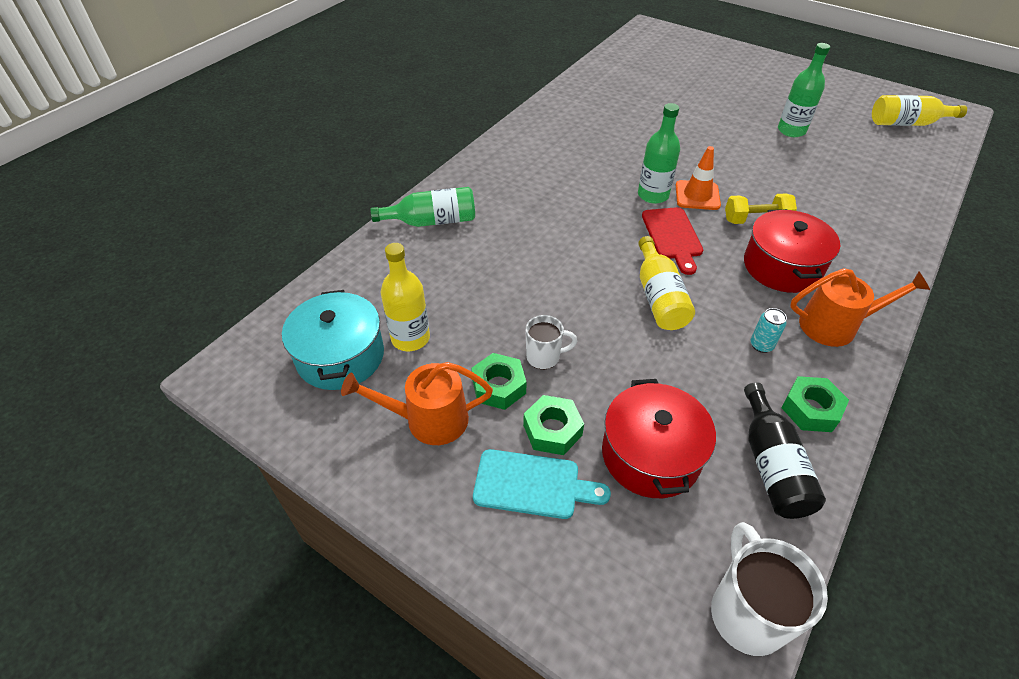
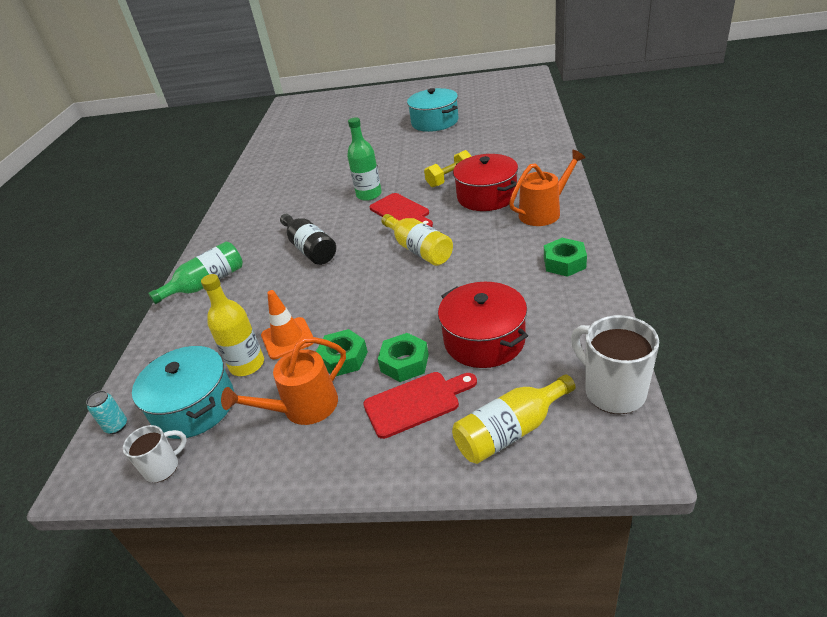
camera: 25 degrees left, 10 degrees down
(533, 485) = (416, 403): turquoise cutting board -> red cutting board
(544, 357) = (364, 323): white mug -> white mug (163, 467)
(697, 195) = (400, 182): orange traffic cone -> orange traffic cone (287, 338)
(761, 345) = (507, 244): turquoise can -> turquoise can (116, 426)
(771, 465) = (564, 304): black bottle -> black bottle (310, 249)
(791, 130) = (435, 122): green bottle -> turquoise pot
(907, 123) = (503, 90): yellow bottle -> yellow bottle (510, 431)

